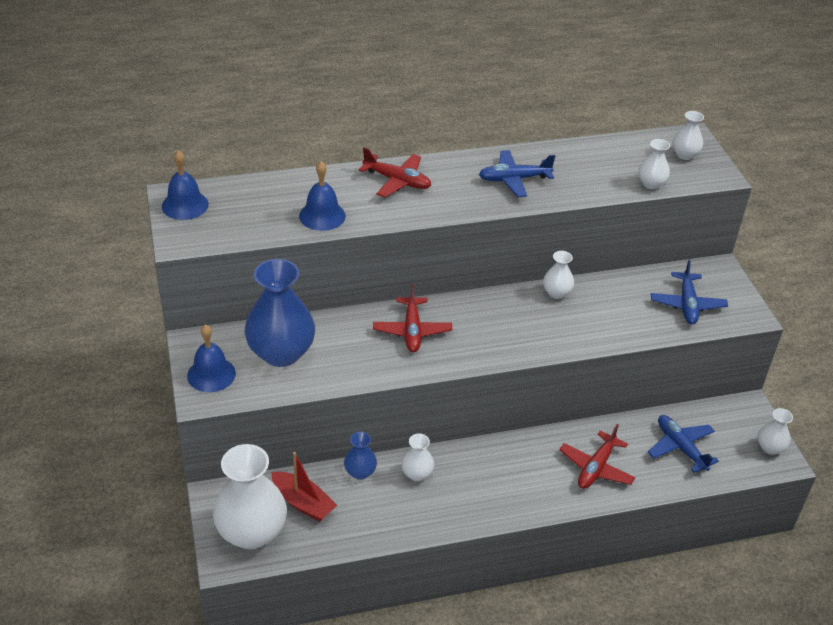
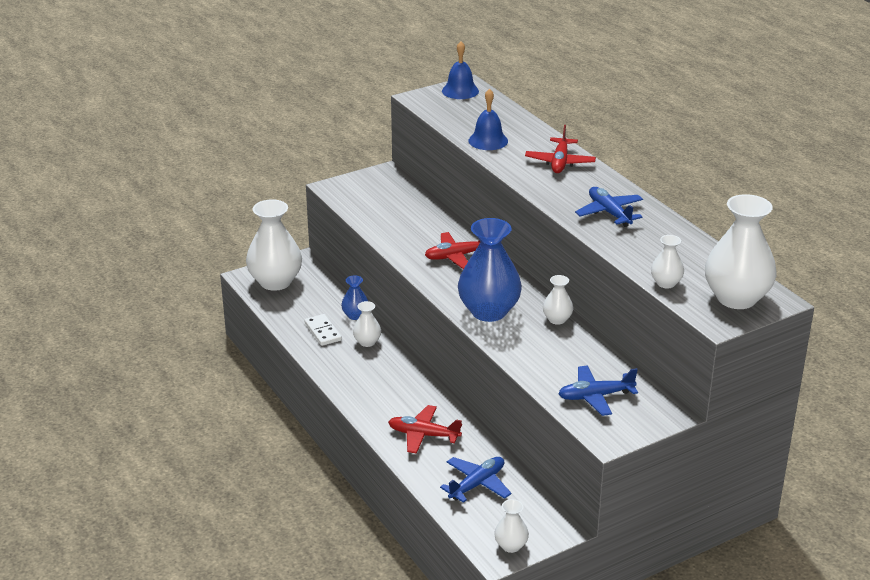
camera: 75 degrees right, 10 degrees down
(211, 374) = (357, 185): blue bell -> none
(281, 353) = (395, 207): blue vase -> blue vase (489, 311)
(303, 503) = (312, 297): red boat -> none
(381, 509) = (323, 332): none -> white domino
(684, 155) = (736, 298): white vase -> white vase, size x2.08

